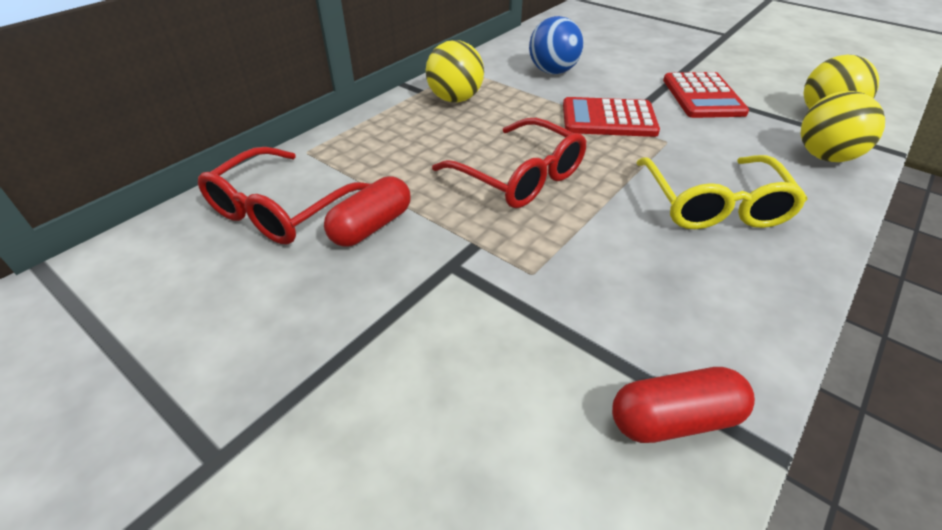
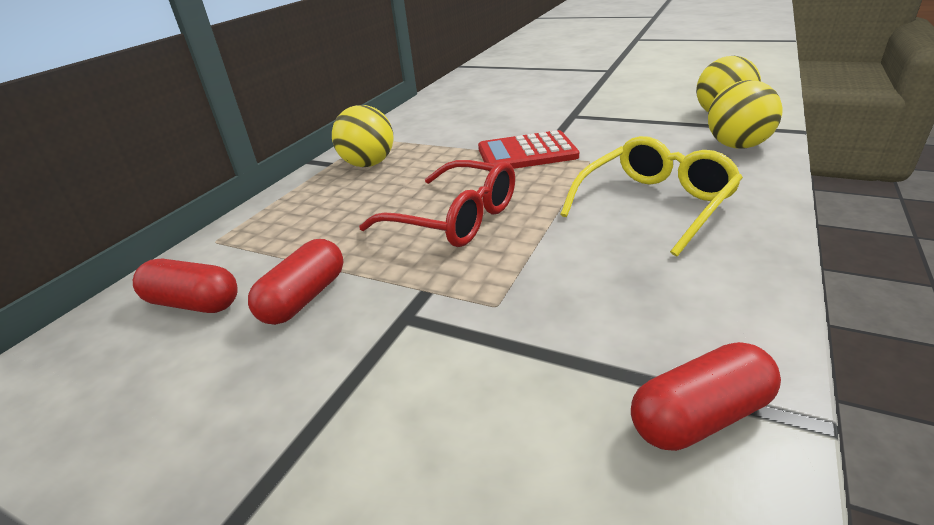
camera: 10 degrees left, 10 degrees down
(281, 209) = (194, 303): red glasses -> red capsule
(553, 71) = (460, 125): blue ball -> none
(702, 96) = (608, 119): red calculator -> none
(713, 205) = (654, 204): yellow glasses -> yellow glasses turned 120 degrees counterclockwise

